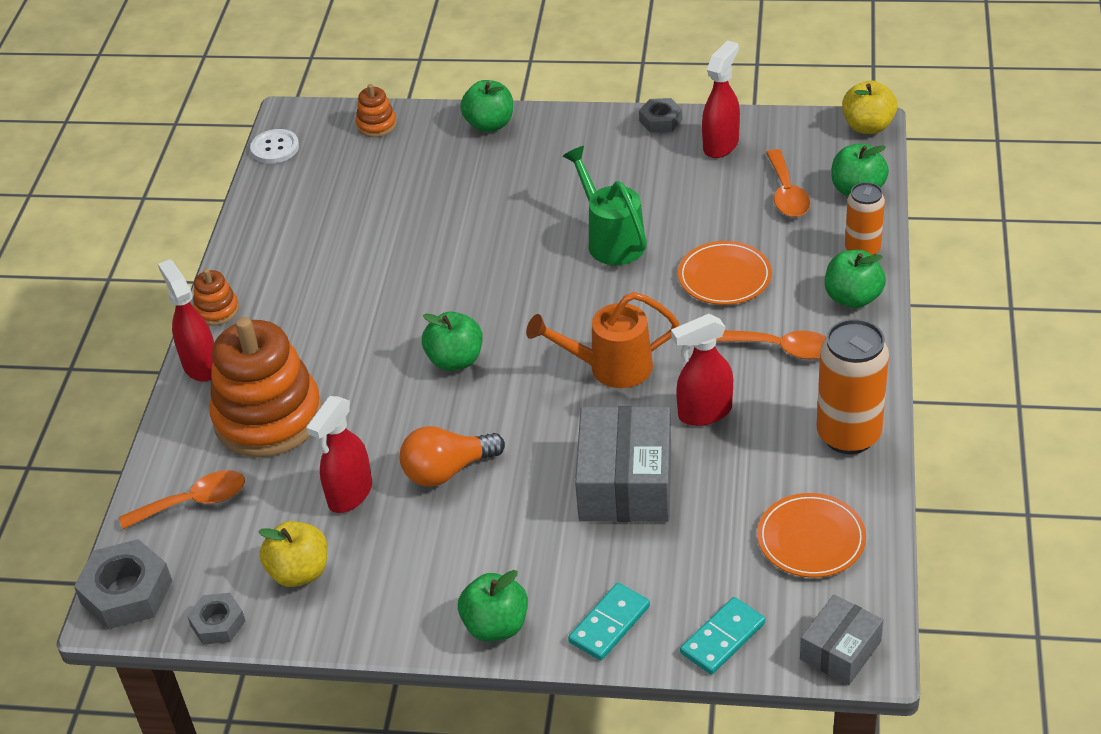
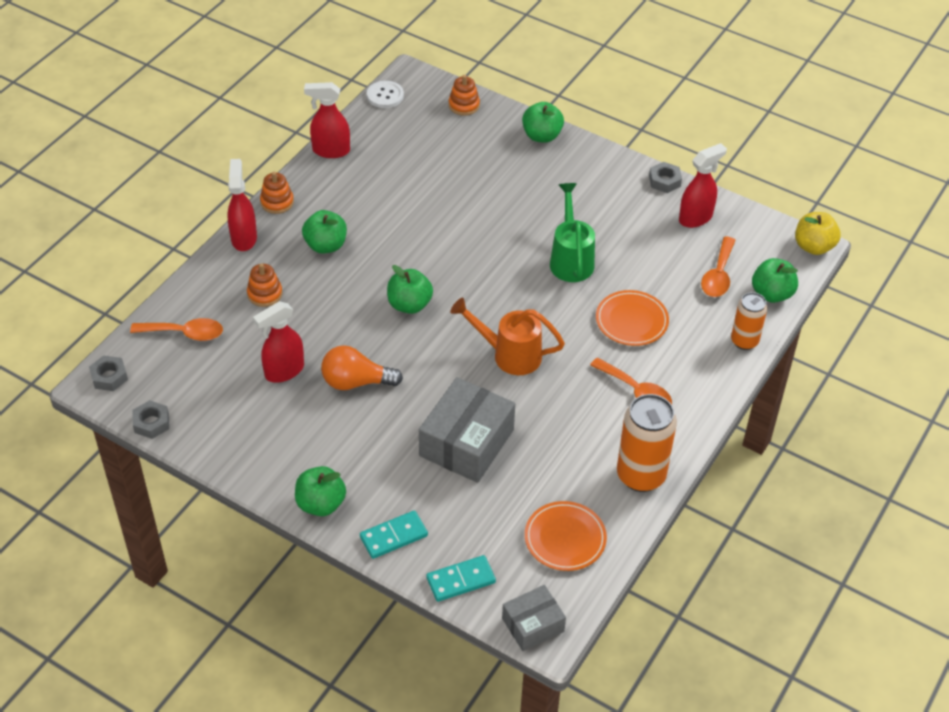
camera: 20 degrees right, 5 degrees up
(127, 592) = (109, 377): grey nut -> grey nut, size x0.59
(268, 417) = (265, 294): orange stacking toy -> orange stacking toy, size x0.43
(299, 572) = (221, 411): yellow apple -> none
(704, 412) = (552, 415): red spray bottle -> red spray bottle (330, 151)
(853, 298) = (712, 375): green apple -> green apple (326, 245)

